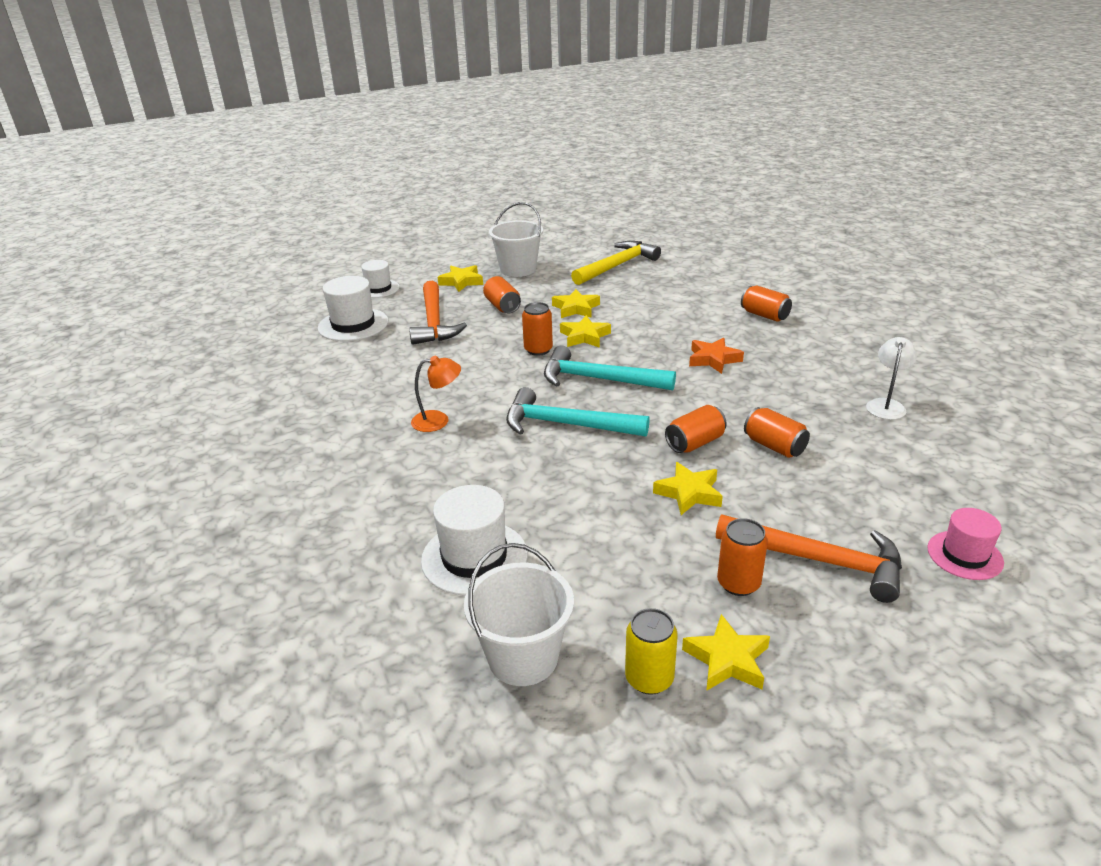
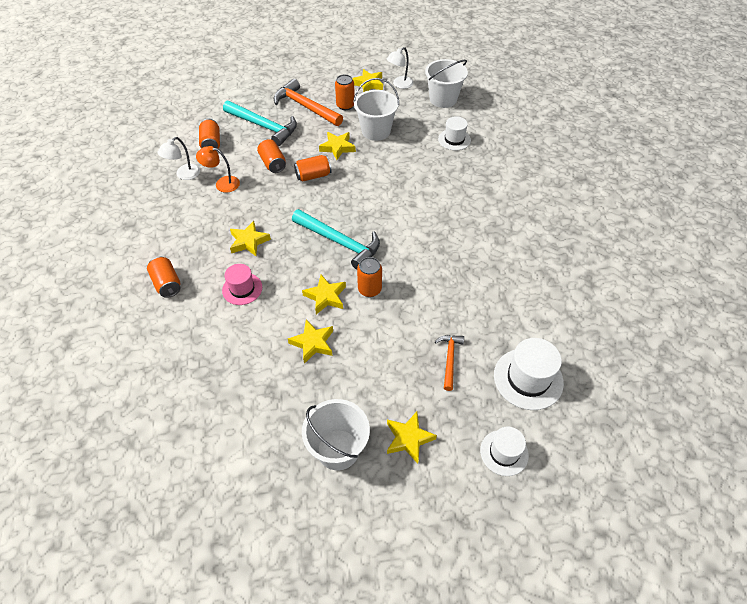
camera: 165 degrees left, 20 degrees up
(434, 322) = (449, 359): orange hammer -> orange hammer, size x0.55
(438, 421) = (460, 231): orange lamp -> orange lamp (222, 184)
(474, 557) = (454, 139): white hat -> white hat, size x0.64
(502, 306) = (378, 368): orange can -> orange can (211, 143)
(566, 424) = (380, 207): turquoise hammer -> turquoise hammer (264, 126)
(617, 266) = (228, 419): yellow hammer -> none
(638, 540) = (376, 131): none -> white bucket
(649, 678) = (399, 84): yellow can -> white lamp
(713, 359) = (249, 241): orange star -> yellow star
(964, 555) = (245, 96): pink hat -> pink hat (242, 289)

